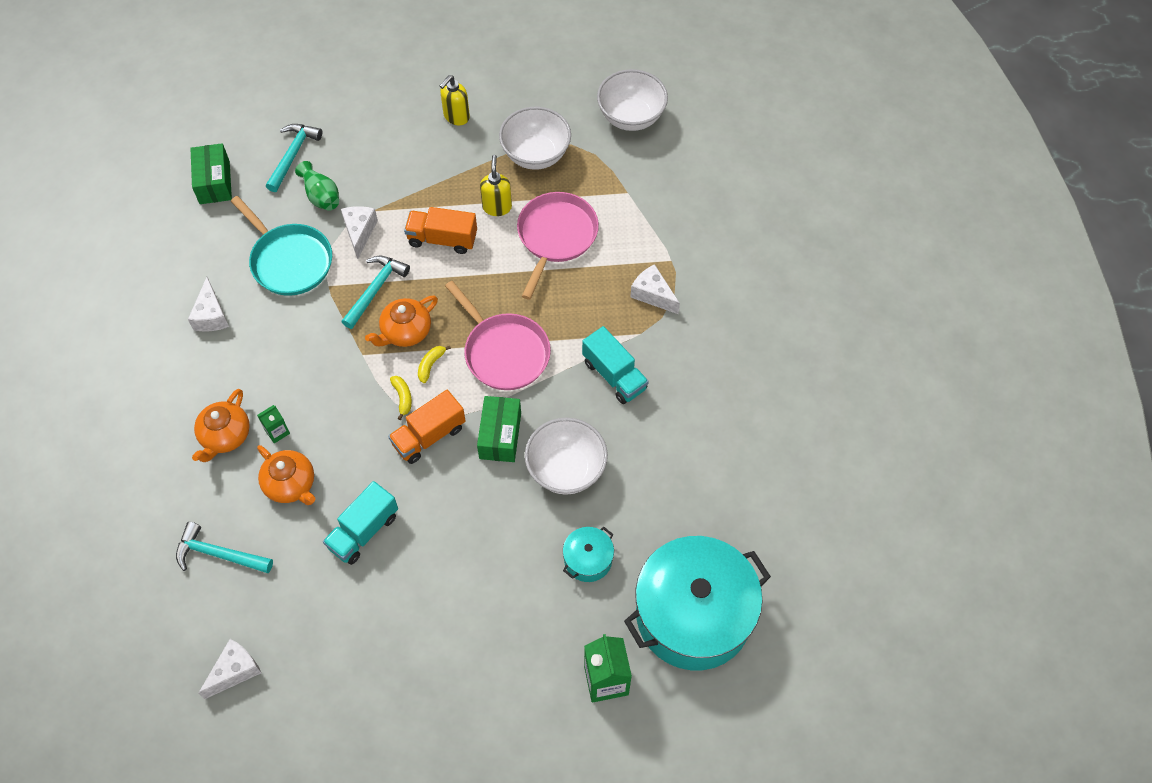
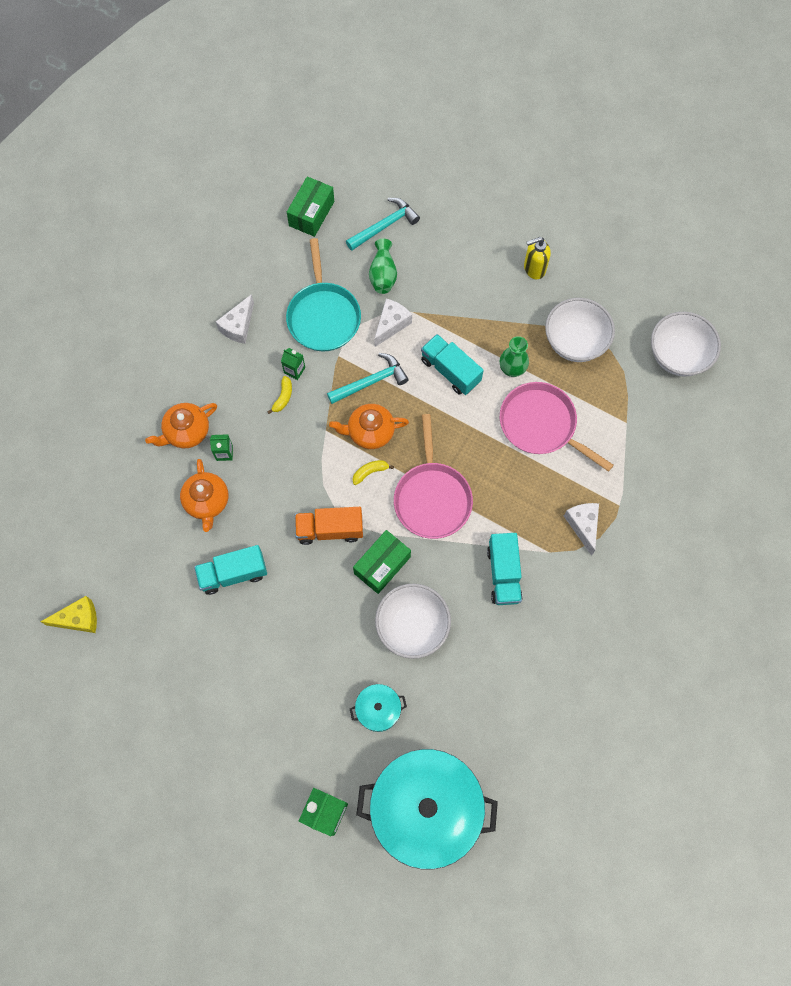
camera: 35 degrees right, 10 degrees up
(219, 554) = (124, 522): turquoise hammer -> none
(235, 671) = (79, 619): white cheese -> yellow cheese
(295, 321) = (294, 370): none -> green carton
(402, 398) = (331, 485): yellow banana -> yellow banana (283, 397)
(442, 239) = (450, 371): orange truck -> turquoise truck
(497, 207) = (512, 369): yellow soap dispenser -> green vase
(556, 236) = (541, 425): pink pan -> pink pan turned 105 degrees counterclockwise

